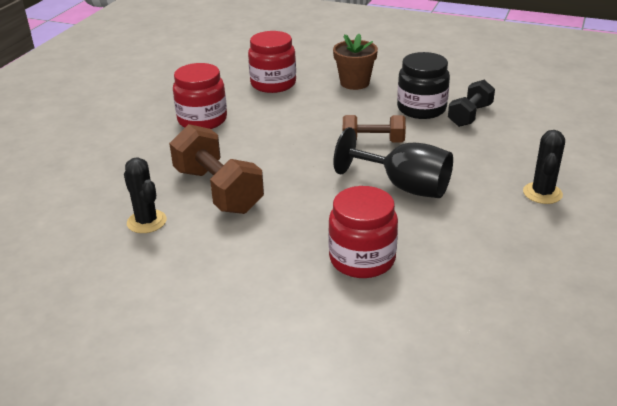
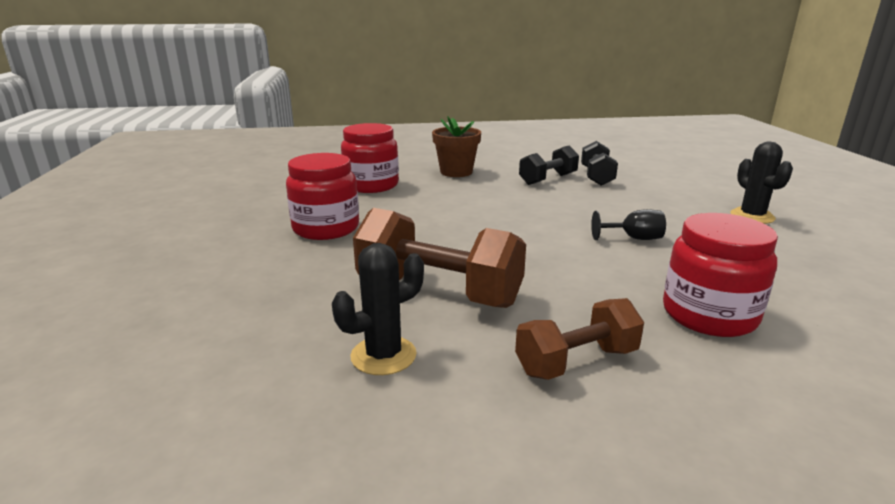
camera: 30 degrees left, 10 degrees down
(146, 221) = (383, 355): black cactus -> black cactus turned 60 degrees counterclockwise
(373, 142) = (544, 210): brown dumbbell -> brown dumbbell (576, 361)
(404, 186) = (633, 238): black goblet -> black goblet, size x0.51
(421, 109) = (548, 179): black jar -> black dumbbell

